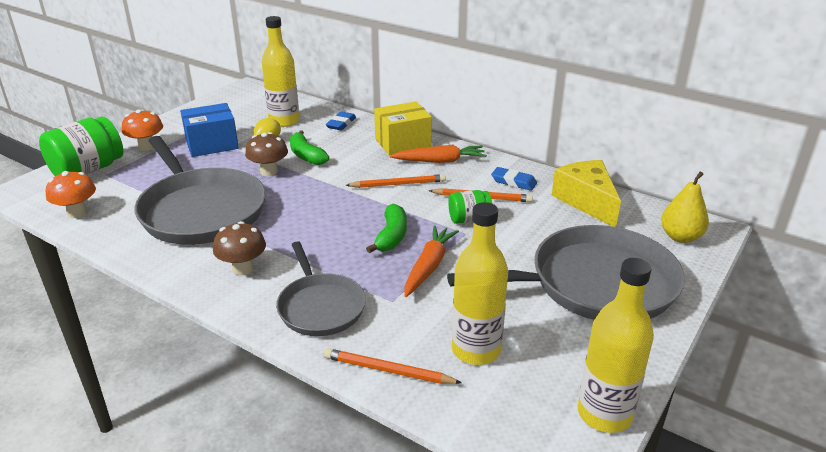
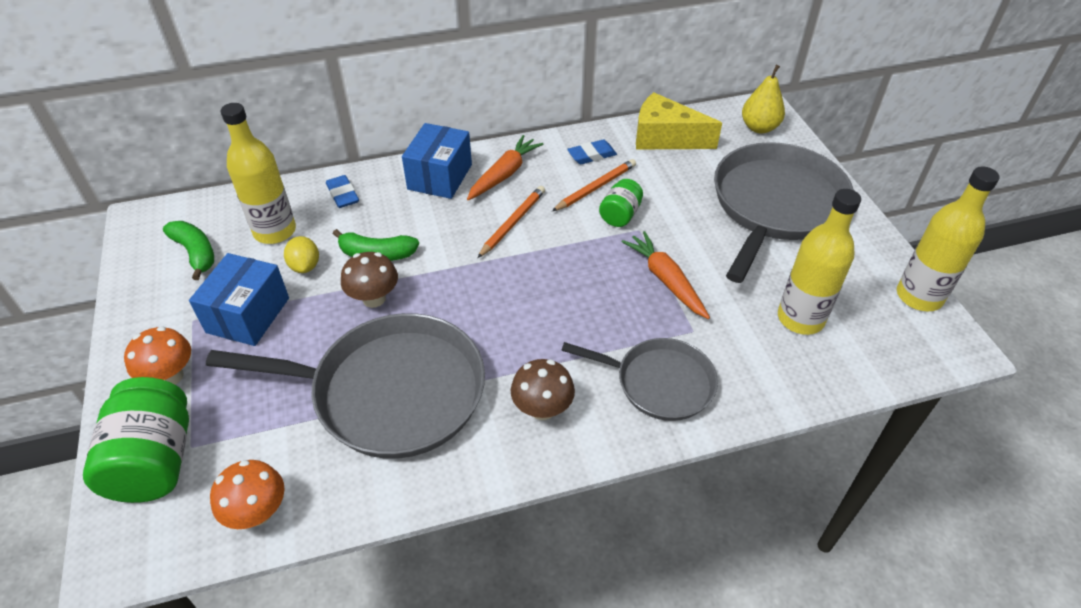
camera: 50 degrees left, 15 degrees up
(388, 370) = (784, 385): orange pencil -> none
(391, 236) = (595, 276): green banana -> green banana (195, 253)
(403, 143) = (440, 177): yellow box -> blue box

